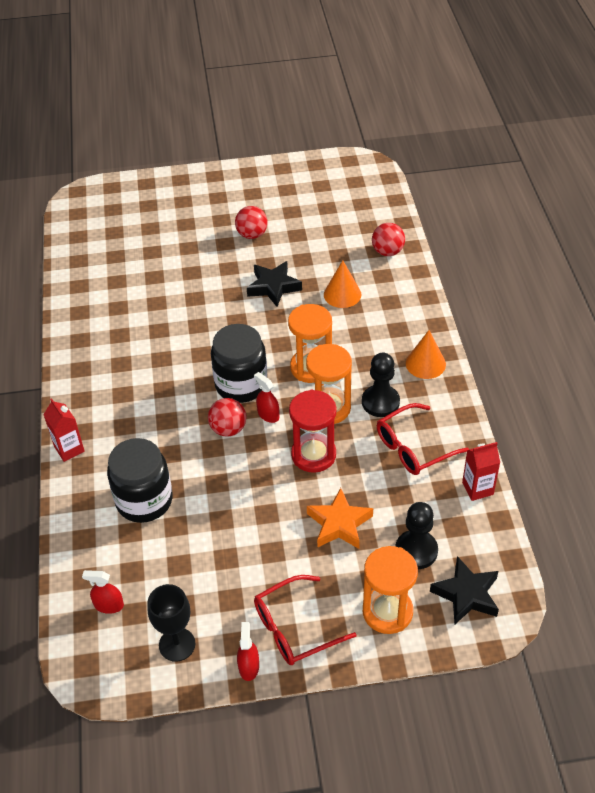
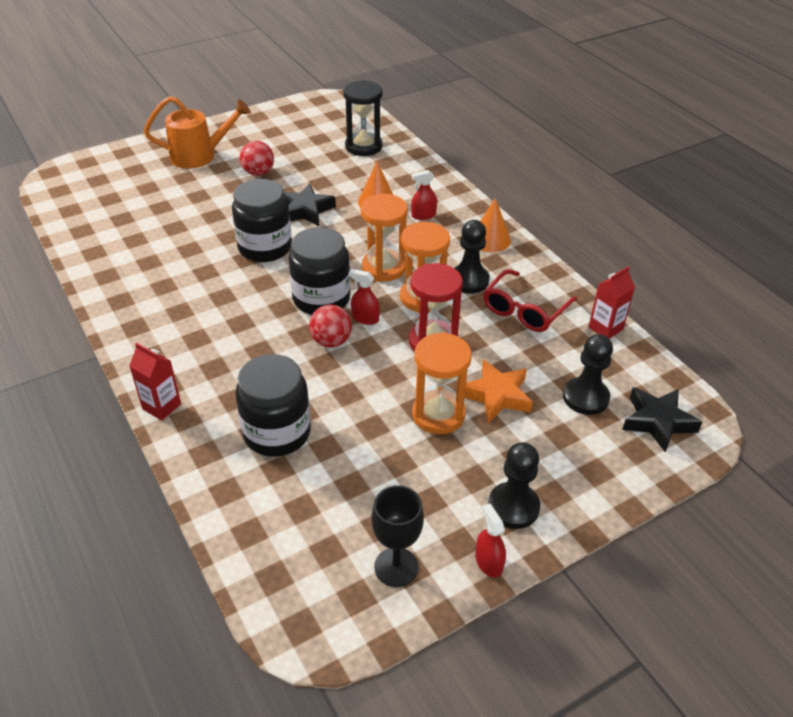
camera: 25 degrees left, 5 degrees down
(109, 605) = (294, 552): red spray bottle -> red spray bottle (423, 215)
(210, 203) = (200, 156): none -> orange watering can
(219, 318) = (265, 247): none -> black jar
(295, 628) = (513, 507): red glasses -> black pawn
(363, 227) = (363, 146): none -> black hourglass
(387, 252) = (398, 161): red ball -> none
(387, 612) = (595, 461): orange hourglass -> orange hourglass (438, 414)

